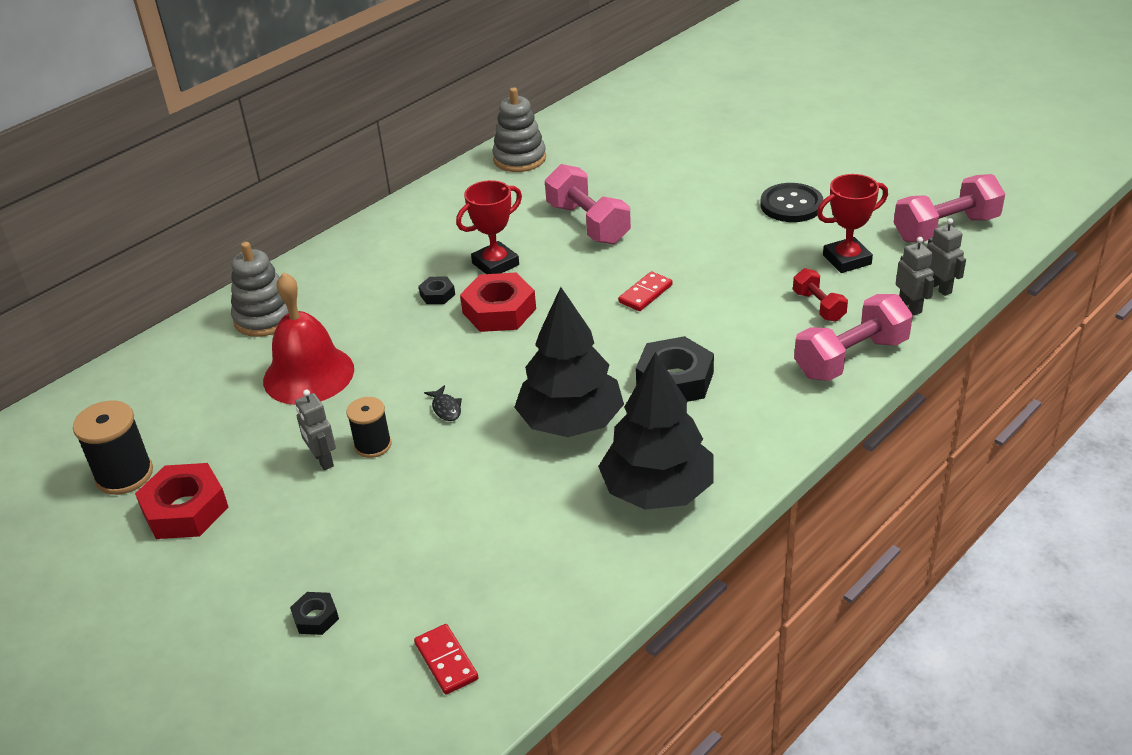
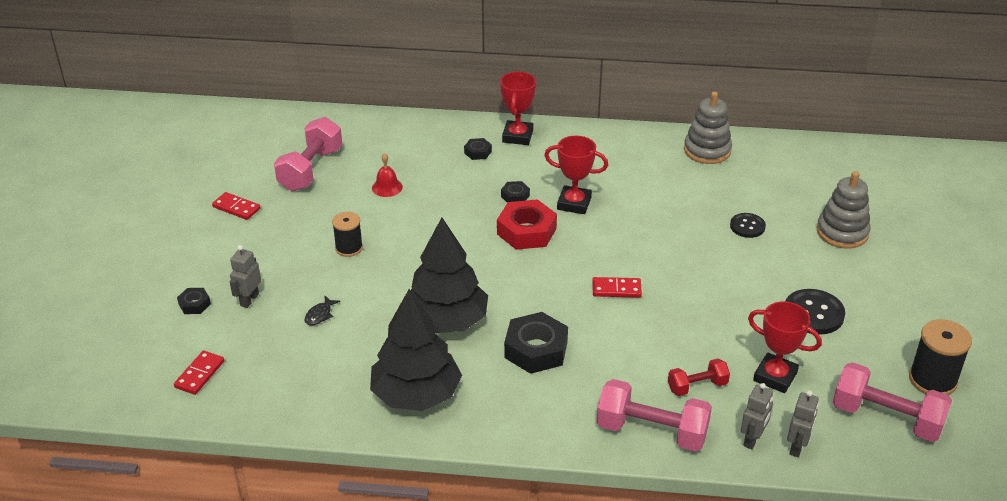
camera: 50 degrees right, 0 degrees up
(124, 475) = (244, 170): black spool -> black spool (932, 380)
(185, 510) = (236, 208): red nut -> red domino
(264, 318) = (421, 141): grey stacking toy -> grey stacking toy (842, 232)
(308, 374) = (387, 187): red bell -> red bell, size x0.45
(323, 460) = (319, 235): grey robot -> grey robot (249, 300)
(337, 288) = (478, 152): none -> black nut
(348, 253) = (517, 136): none -> red trophy
(446, 408) = (409, 260): black fish -> black fish (320, 315)
(588, 224) = (667, 222): pink dumbbell -> pink dumbbell (310, 169)
(646, 186) = (747, 226): none -> black button
(818, 306) = (697, 386): red dumbbell -> red dumbbell turned 45 degrees clockwise

